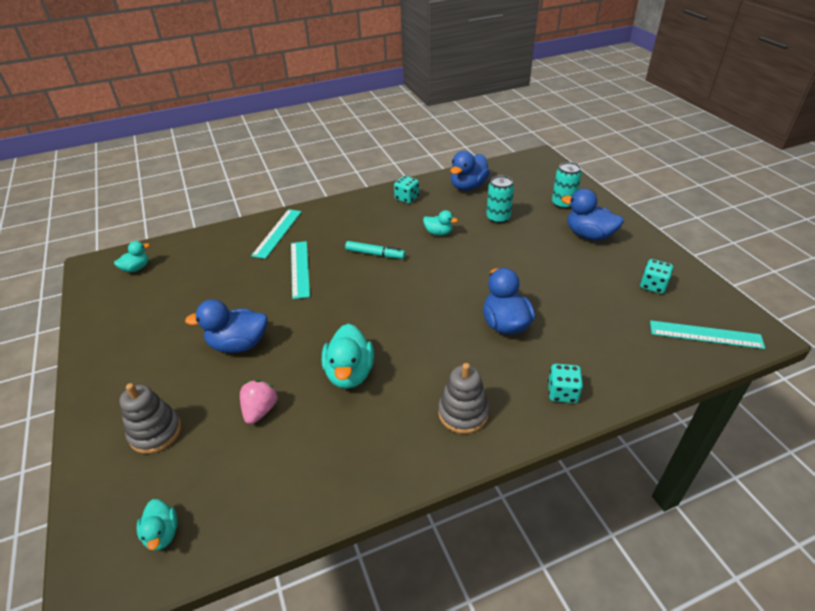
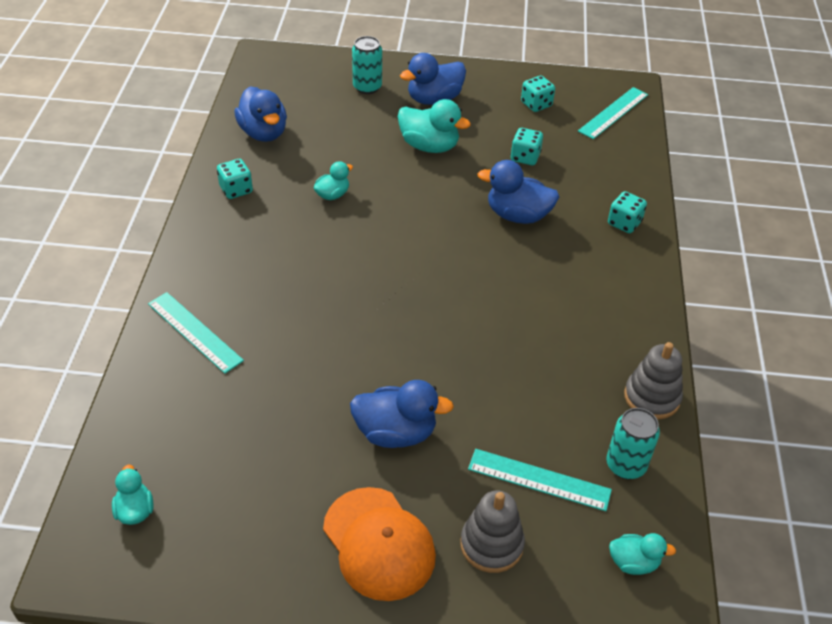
camera: 65 degrees left, 5 degrees up
(140, 373) = (379, 543): none -> orange cap
(238, 344) = (396, 433): blue duck -> blue duck turned 105 degrees counterclockwise
(260, 410) = (515, 441): pink strawberry -> none
(300, 269) = (295, 334): turquoise ruler -> turquoise ruler (539, 480)
(349, 373) = (508, 352): turquoise duck -> turquoise duck (429, 146)
(375, 254) = (325, 260): turquoise marker -> none
(463, 413) = (610, 293): grey stacking toy -> grey stacking toy (651, 397)
(498, 218) = (348, 141): turquoise can -> turquoise can (625, 465)
(579, 303) = (525, 157): none -> turquoise dice

